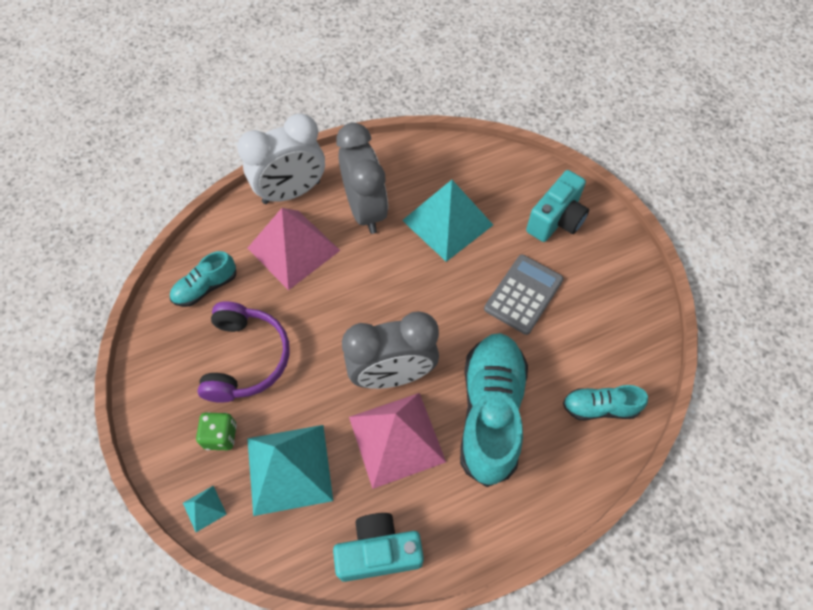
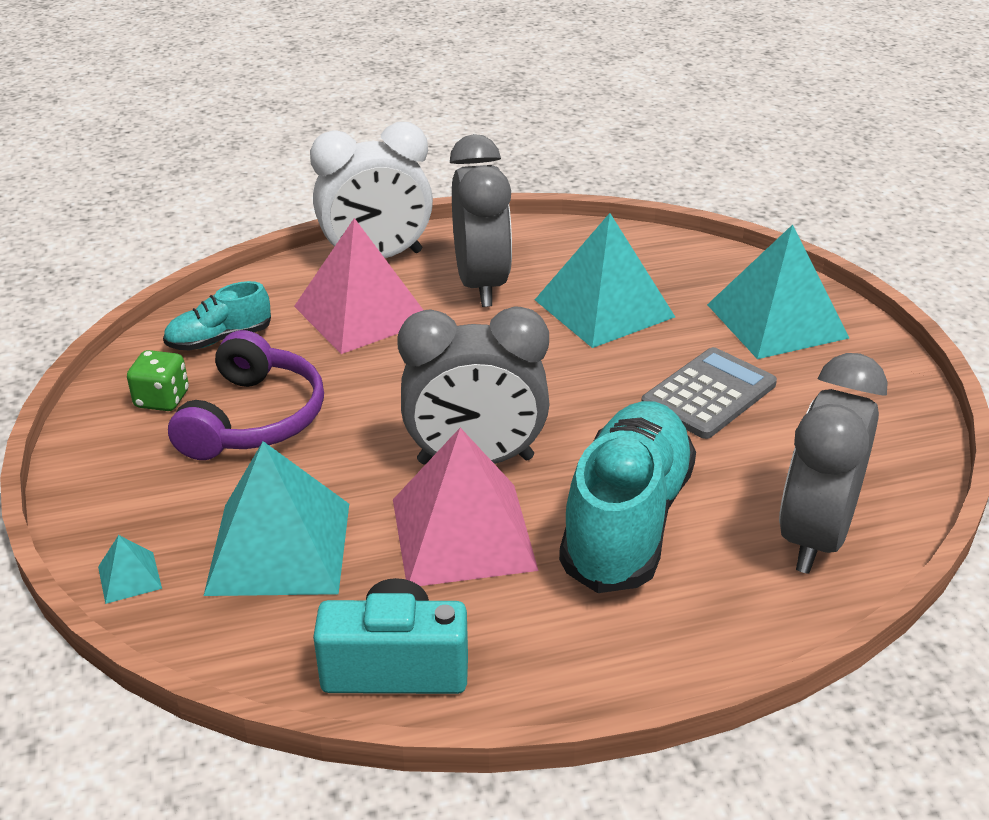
camera: 10 degrees right, 25 degrees down
(220, 436) = (185, 498): green dice -> green dice (162, 399)
(556, 220) = (777, 321): turquoise camera -> turquoise pyramid
(599, 407) = (815, 536): turquoise shoe -> grey clock

